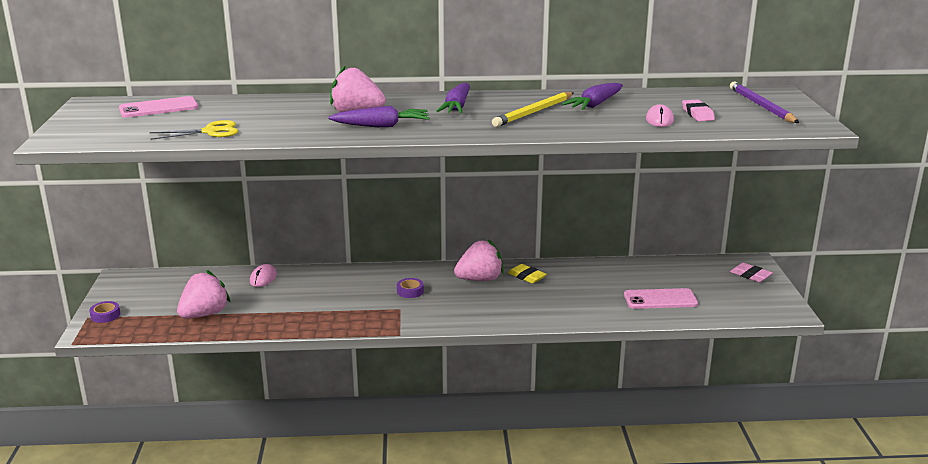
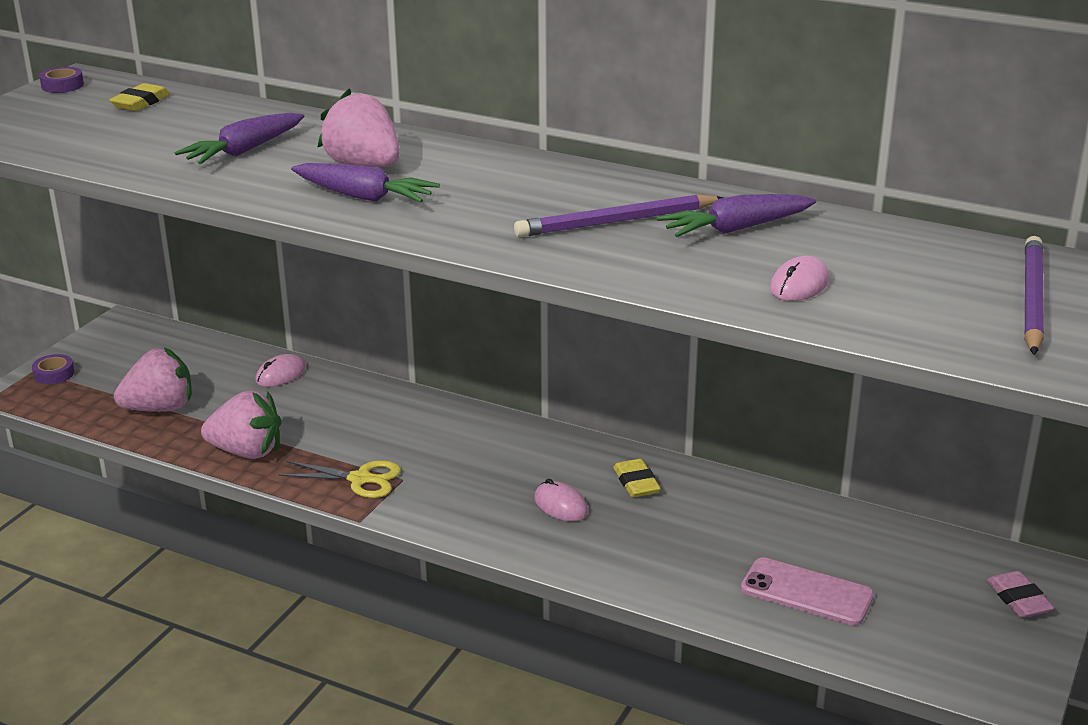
camera: 30 degrees right, 5 degrees up
(158, 108) = (140, 102): pink phone -> yellow eraser
(210, 131) = (143, 156): yellow scissors -> yellow scissors (360, 479)
(410, 291) = (445, 455): purple tape -> purple tape (62, 85)
(457, 107) = (517, 185): purple carrot -> purple carrot (244, 151)
(480, 279) = (562, 466): pink strawberry -> pink strawberry (247, 452)
(500, 297) = (560, 505): none -> pink mouse
(533, 112) = (617, 221): yellow pencil -> purple pencil
(697, 114) = (885, 289): pink eraser -> none

